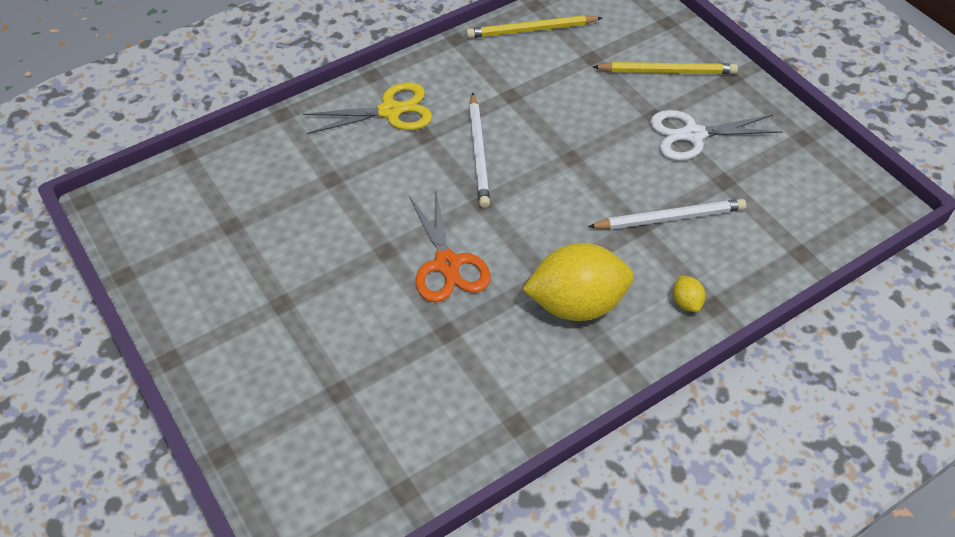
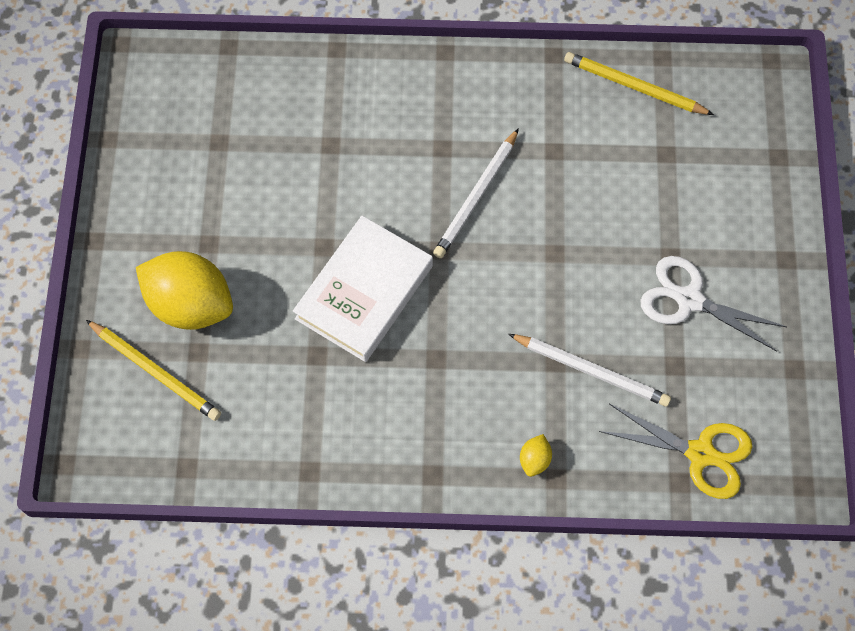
camera: 35 degrees right, 15 degrees up
(390, 111) = (432, 103): yellow scissors -> yellow scissors (700, 453)
(447, 264) = (364, 292): orange scissors -> white book
(576, 304) = (441, 399): yellow lemon -> yellow lemon (191, 304)
(667, 71) = (727, 214): yellow pencil -> yellow pencil (156, 371)

